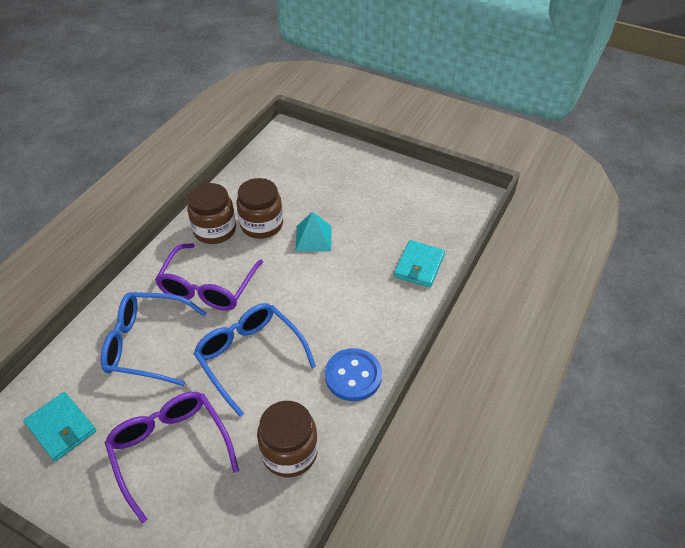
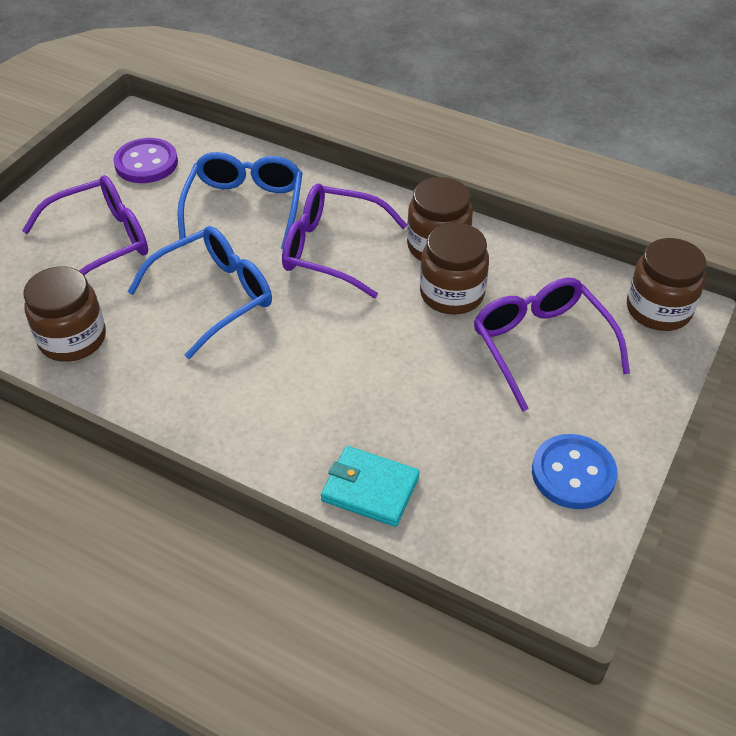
camera: 90 degrees right, 0 degrees up
(61, 428) = (146, 163): turquoise wallet -> purple button
(284, 141) = (658, 309): none -> brown jar
(309, 188) = (541, 346): none -> purple glasses
(313, 238) = (427, 353): turquoise pyramid -> none
(353, 376) = (168, 399): blue button -> blue button (573, 473)

